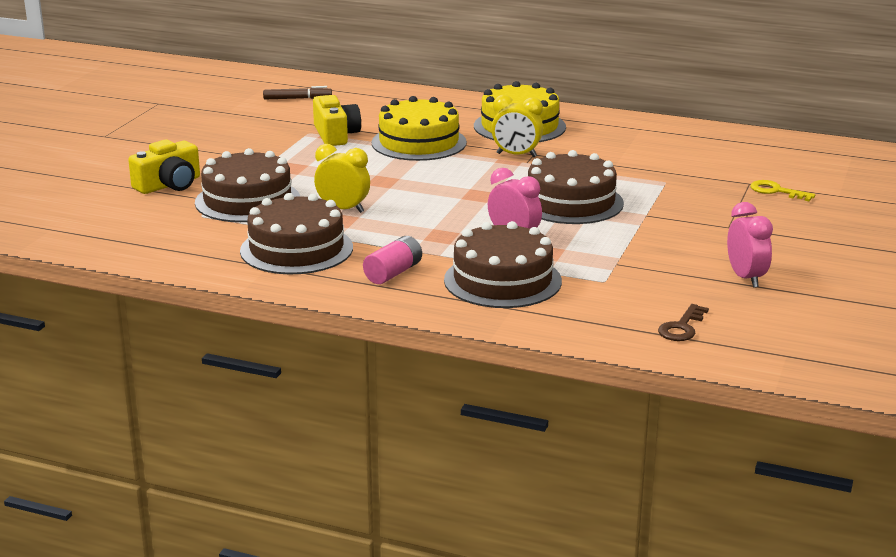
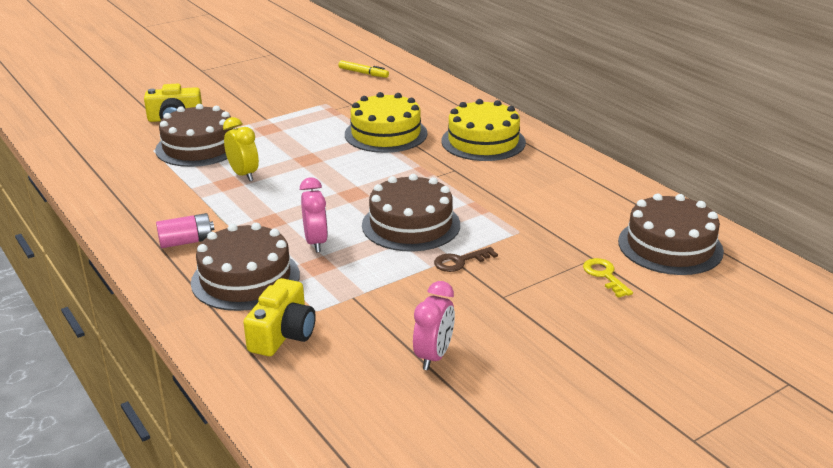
camera: 35 degrees right, 5 degrees up
(296, 249) = (162, 197): brown cake -> brown cake (670, 246)
(297, 98) = (363, 73): brown marker -> yellow marker
(336, 135) = (340, 110): yellow camera -> yellow camera (283, 334)
(516, 155) = (439, 167): yellow clock -> none
(682, 327) = (301, 383): brown key -> brown key (460, 261)

